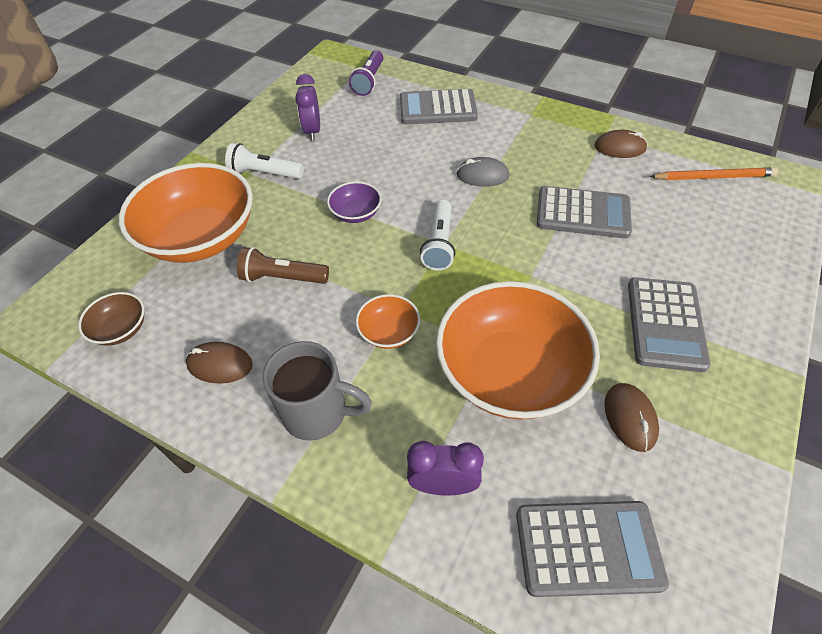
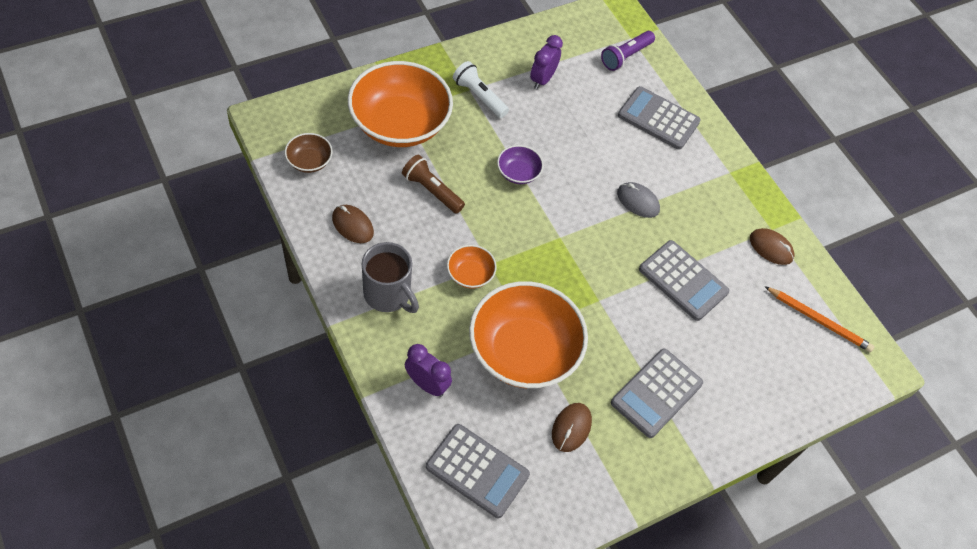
camera: 25 degrees right, 5 degrees up
(439, 244) = (556, 235): white flashlight -> none

